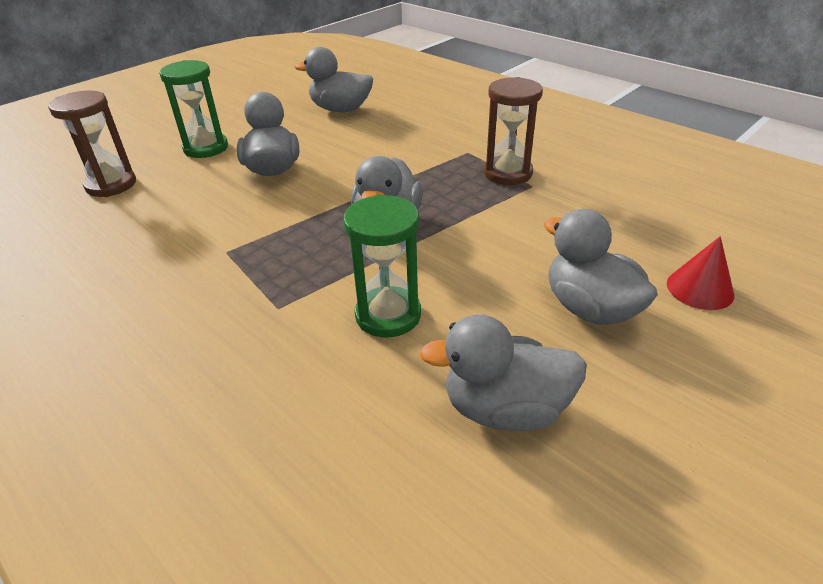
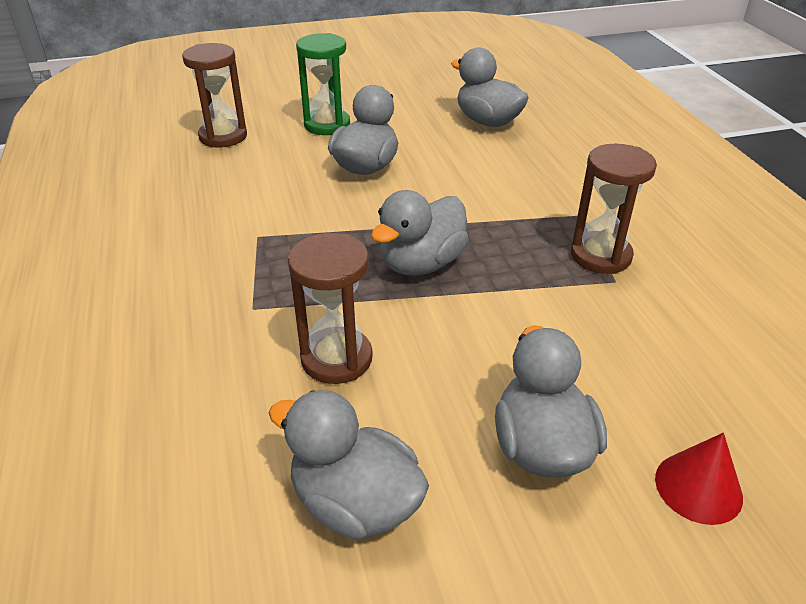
camera: 30 degrees right, 0 degrees up
(388, 315) = (336, 359): green hourglass -> brown hourglass

